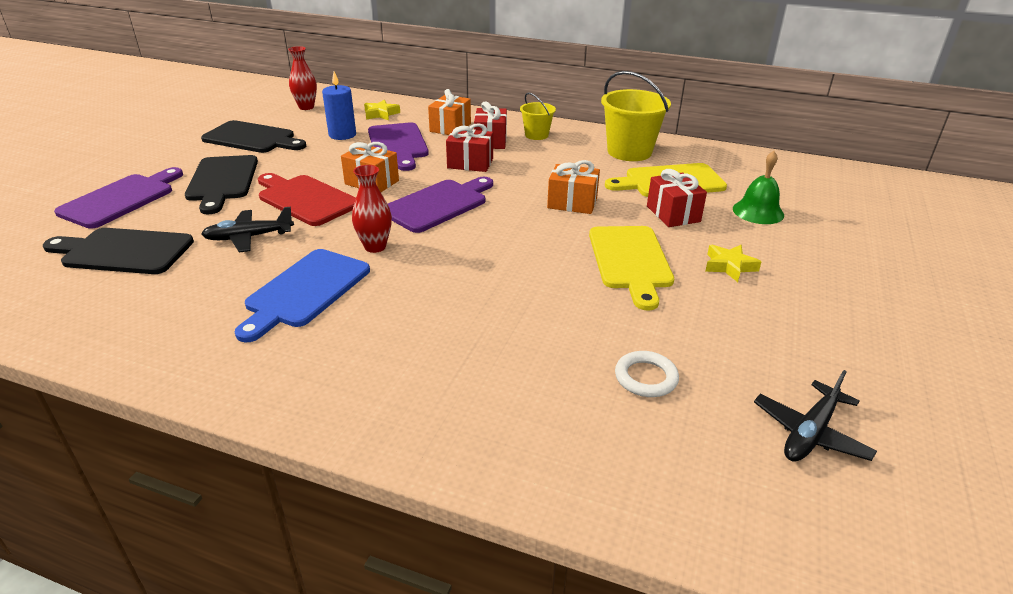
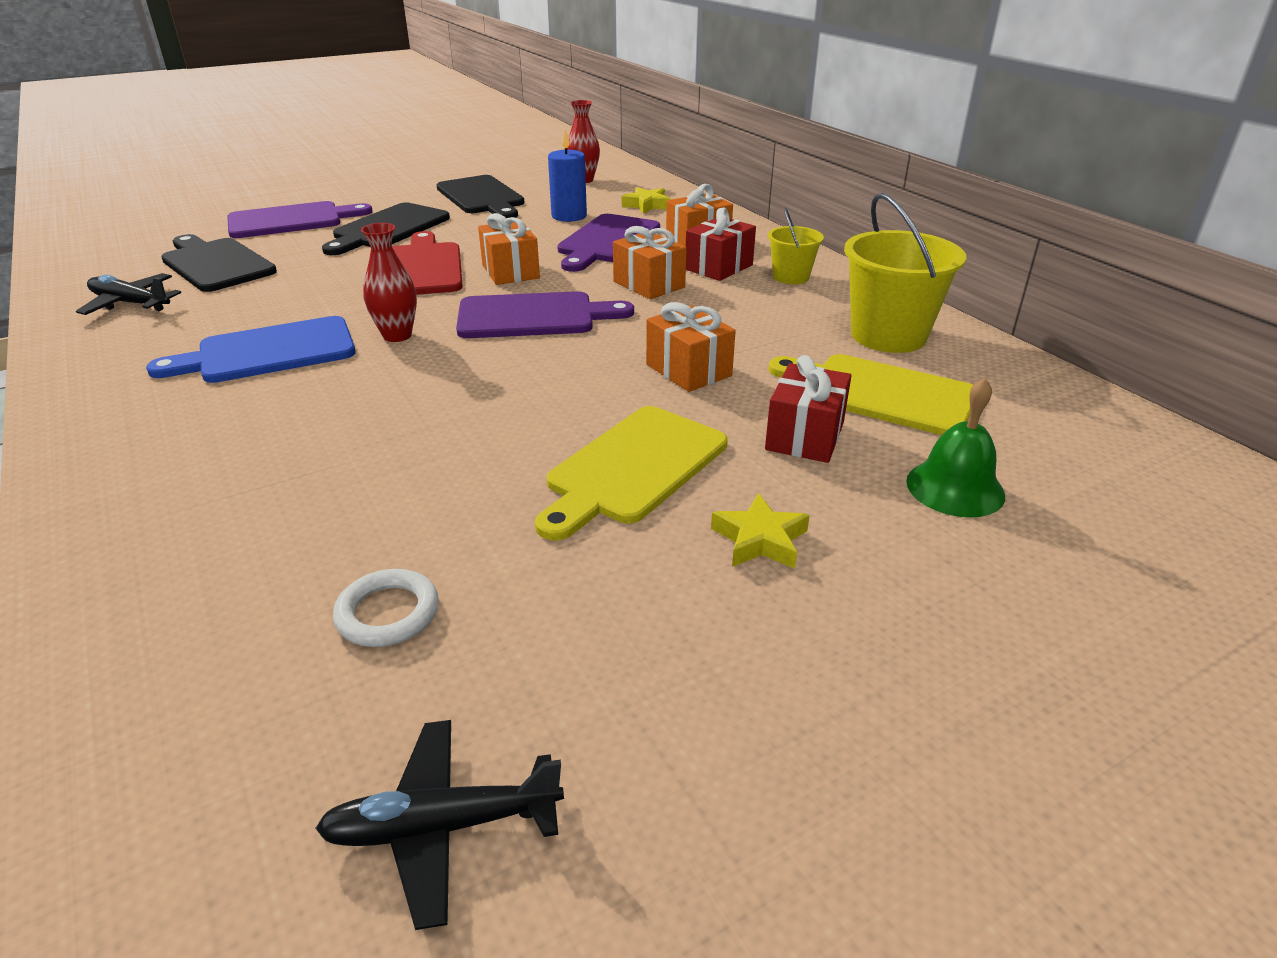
camera: 40 degrees right, 0 degrees up
(248, 237) = (317, 286): black plane -> black plane (131, 303)
(470, 163) = (649, 284): red gift -> orange gift

